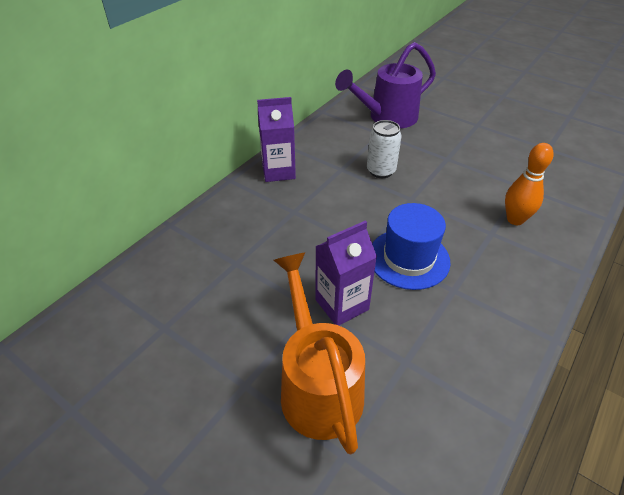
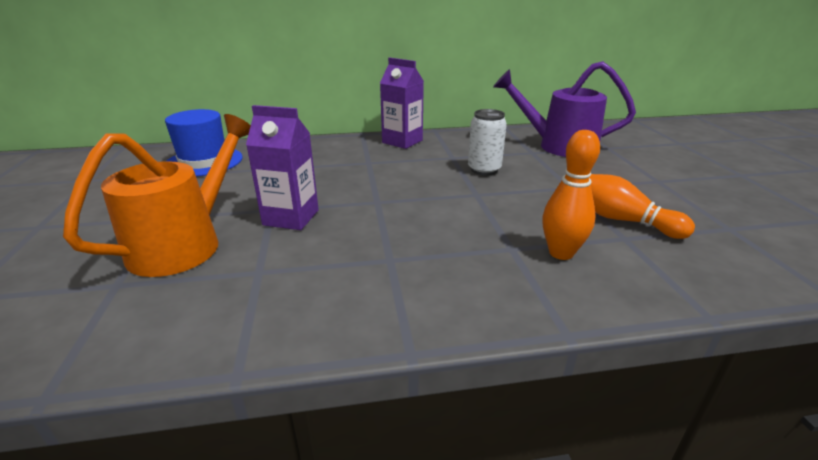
camera: 45 degrees right, 15 degrees down
(408, 258) = (394, 222): blue hat -> blue hat (204, 162)
(504, 172) = (621, 220): none -> orange bowling pin

